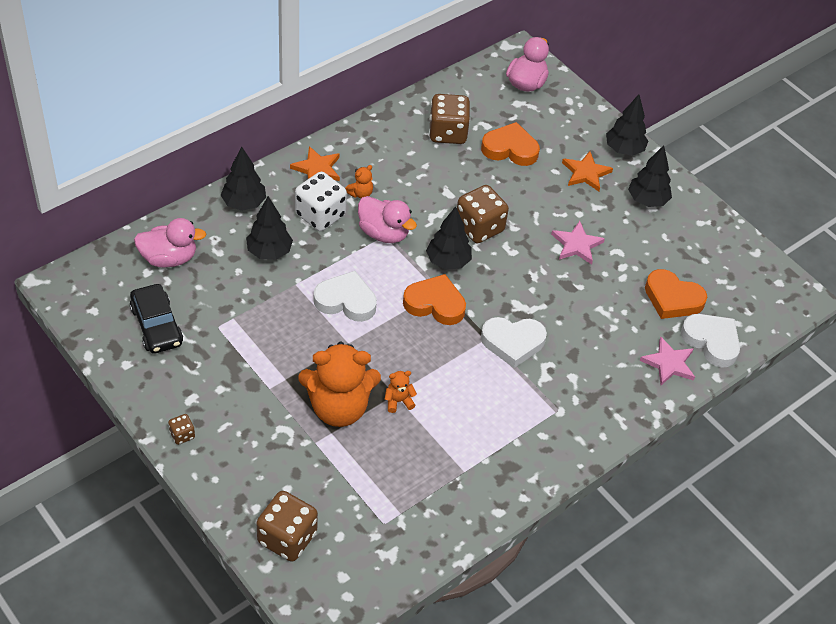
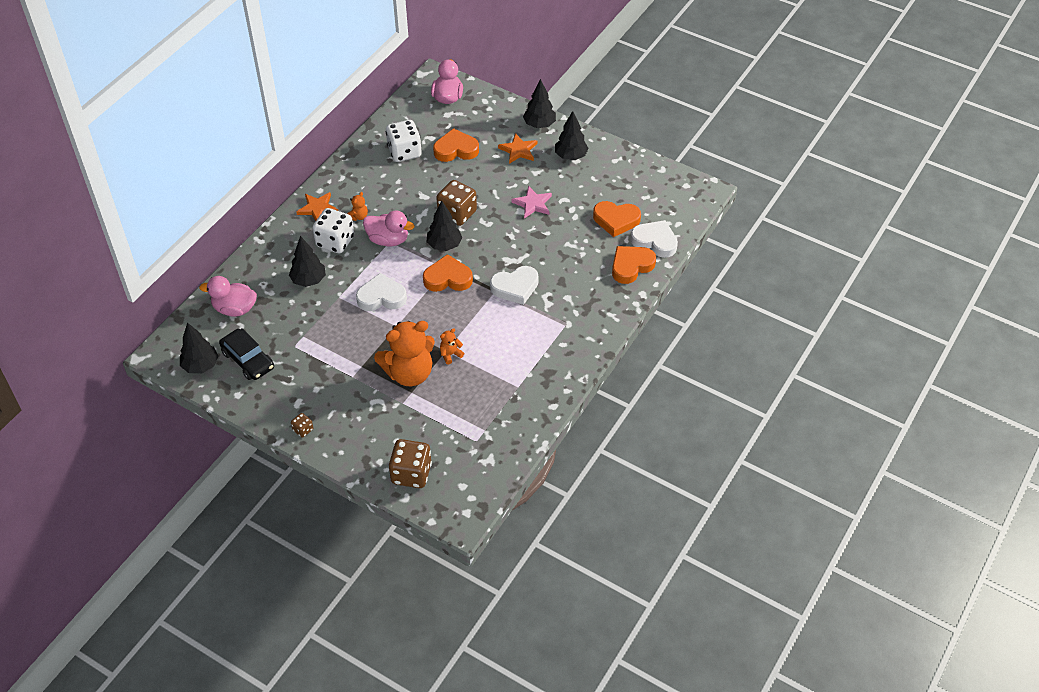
camera: 15 degrees left, 0 degrees up
(169, 258) = (235, 309): pink duck -> pink duck turned 150 degrees counterclockwise
(244, 203) = (273, 251): black tree -> black tree (201, 366)
(447, 133) = (404, 152): brown dice -> white dice
(669, 363) = (631, 266): pink star -> orange heart

